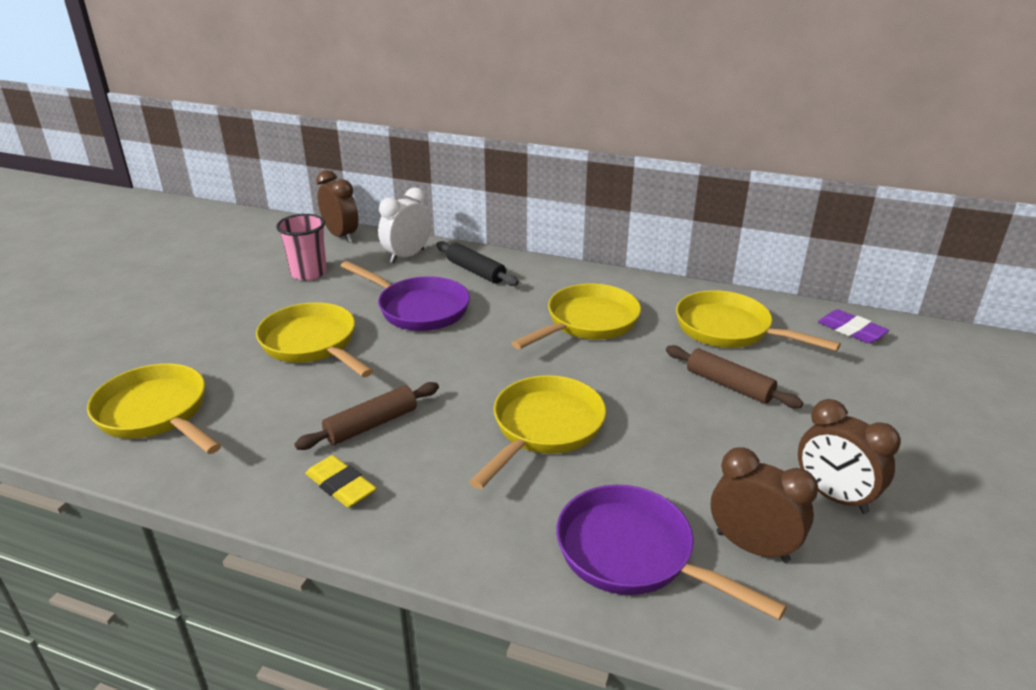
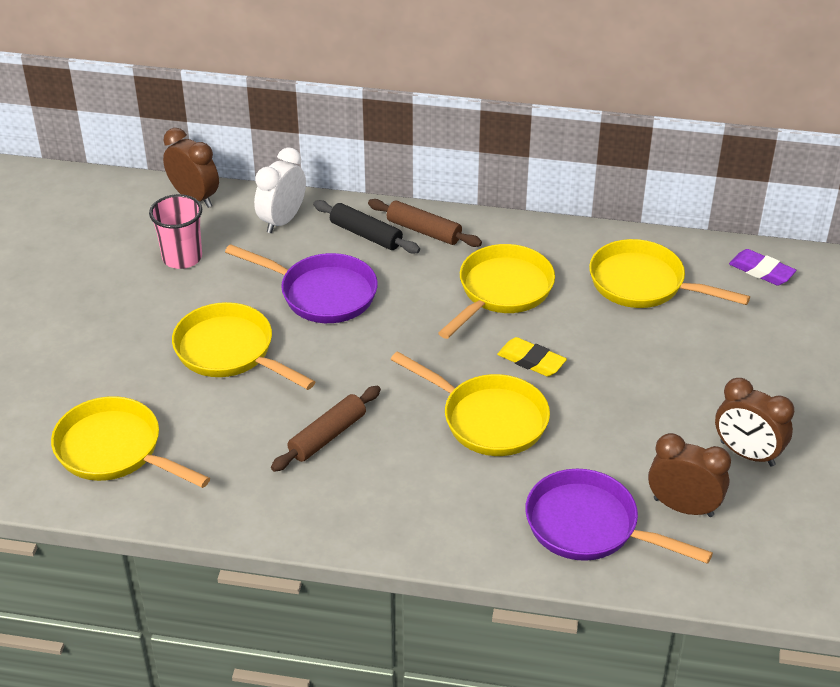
camera: 10 degrees left, 10 degrees up
(341, 486) = (325, 500): yellow eraser -> yellow eraser (531, 361)
(544, 428) = (488, 419): yellow pan -> yellow pan turned 105 degrees clockwise
(729, 385) = (650, 351): brown rolling pin -> brown rolling pin (424, 231)

